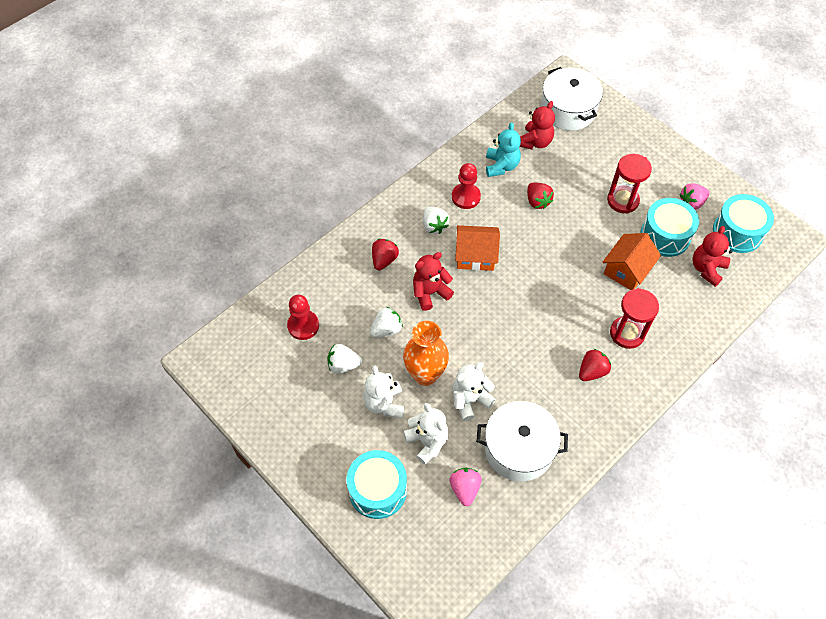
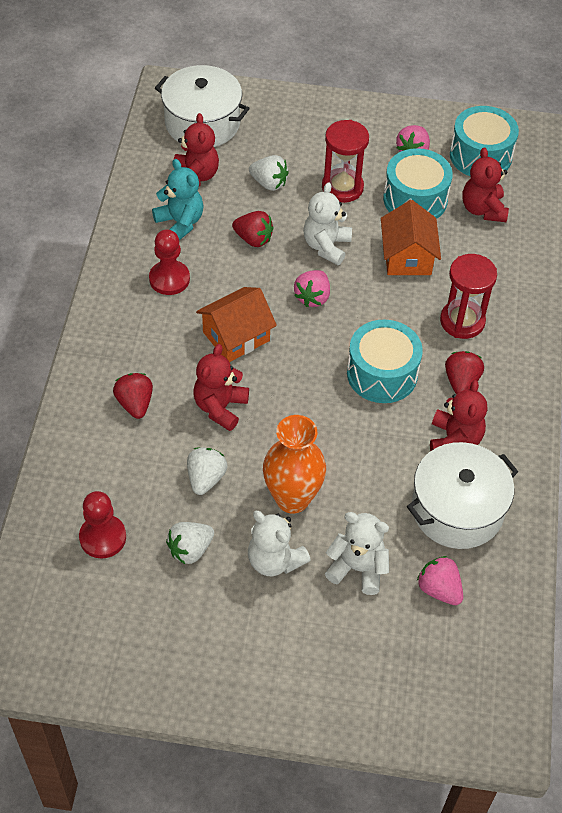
camera: 40 degrees left, 5 degrees down
(377, 490) = (349, 657): turquoise drum -> turquoise drum (382, 374)
(434, 226) = (161, 331): white strawberry -> white strawberry (269, 183)
(470, 400) = (364, 493): white teddy bear -> white teddy bear (326, 246)
(543, 259) = (313, 297): none -> pink strawberry
(555, 405) = (454, 440): none -> red teddy bear

